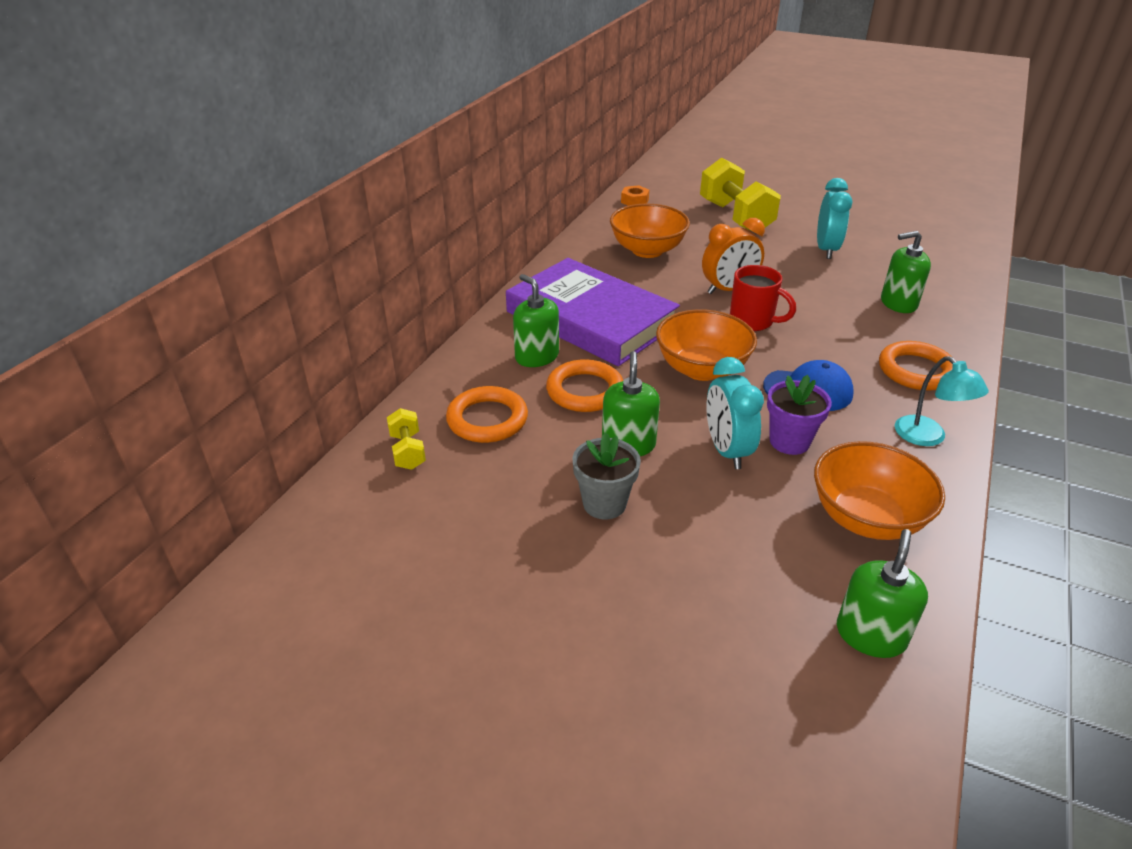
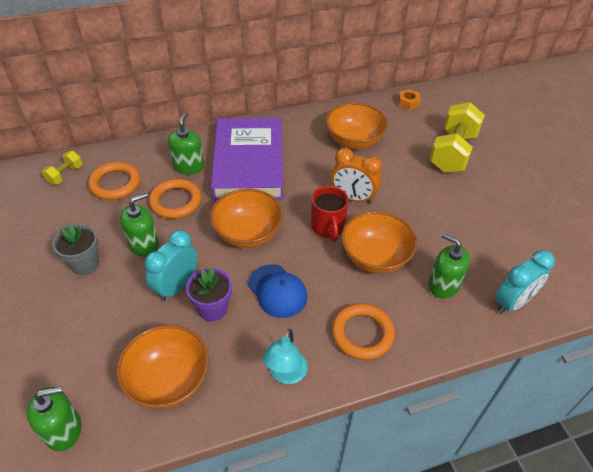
camera: 45 degrees right, 10 degrees up
(825, 318) = (375, 258): none -> orange bowl
(826, 249) = (470, 215): turquoise clock -> turquoise clock (512, 303)

